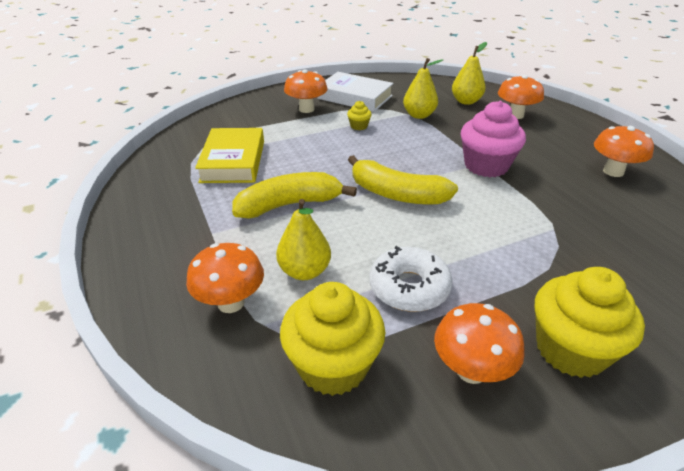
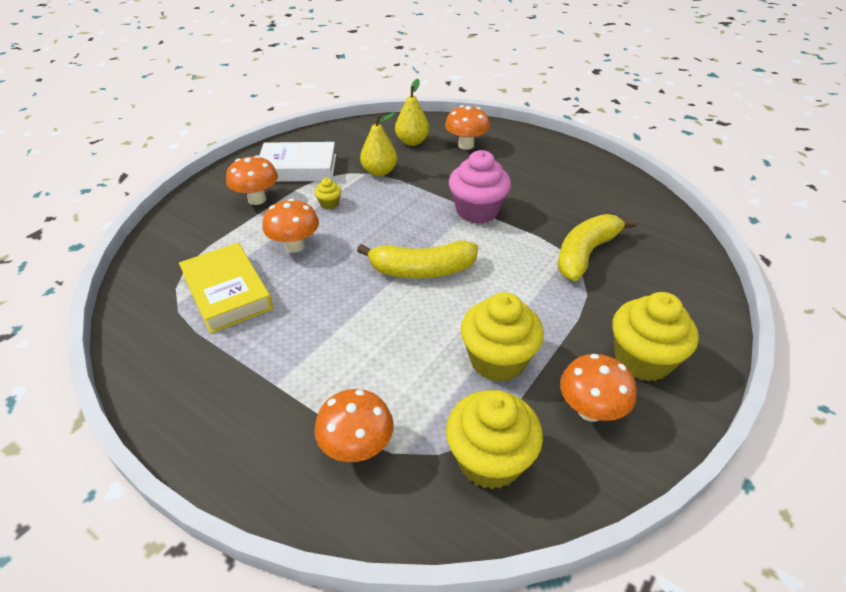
camera: 30 degrees left, 5 degrees up
(290, 205) = (330, 321): yellow banana -> yellow banana (585, 253)
(304, 271) = (399, 385): yellow pear -> none
(409, 287) = (497, 360): white donut -> yellow cupcake
(613, 171) = (577, 182): orange mushroom -> orange mushroom (295, 246)

